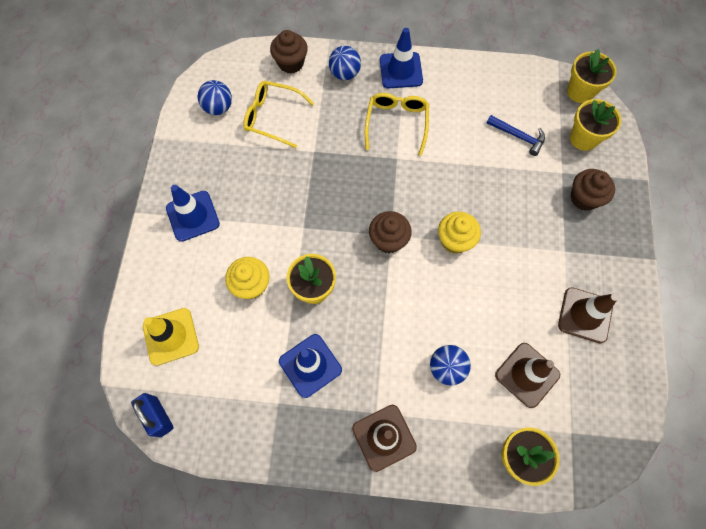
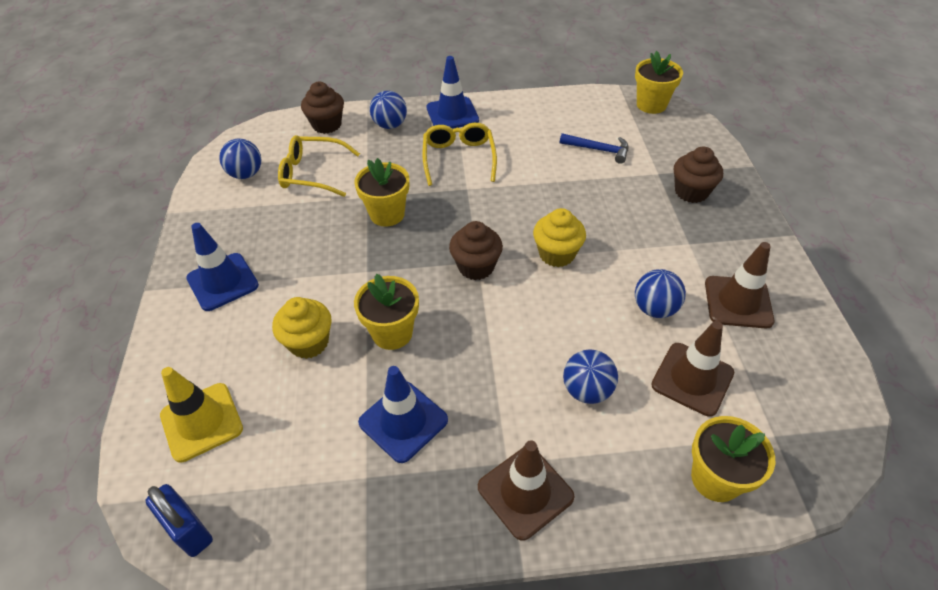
camera: 10 degrees left, 20 degrees down
(518, 308) = (654, 308): none -> blue ball
(583, 138) = (670, 141): yellow flower pot -> yellow flower pot (387, 214)

